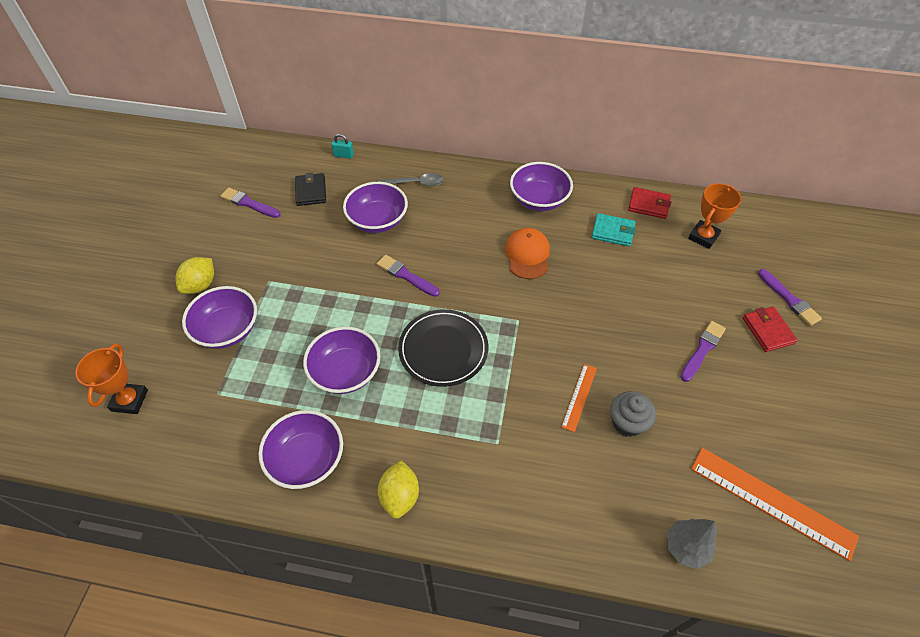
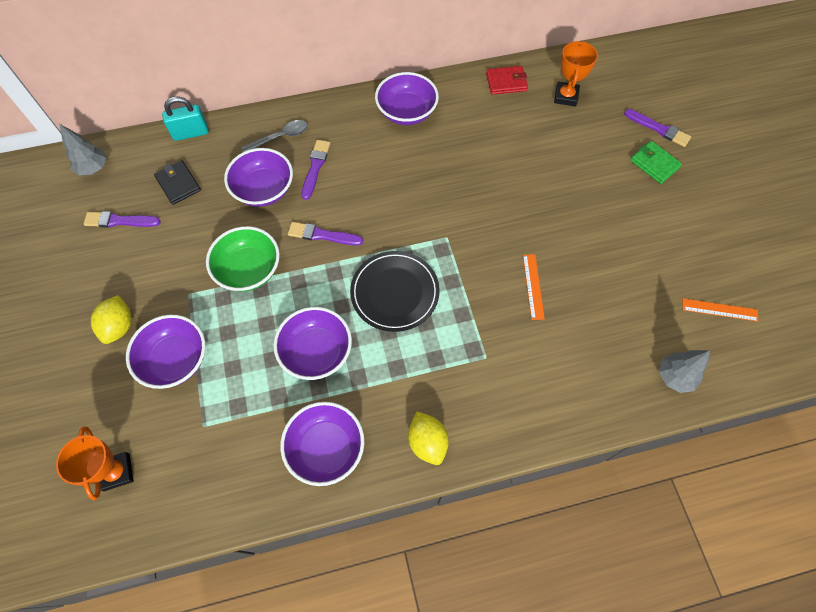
camera: 25 degrees left, 10 degrees up
(253, 157) = (93, 168): none -> grey tree
(328, 280) = (249, 270): none -> green bowl
(344, 155) = (191, 133): turquoise padlock -> turquoise padlock, size x1.68
(527, 255) = (424, 171): orange cap -> none
(613, 232) = (487, 120): turquoise wallet -> none
(627, 423) = (582, 292): grey cupcake -> none
(702, 350) = (611, 202): purple brush -> purple brush (315, 167)
(767, 331) = (654, 164): red wallet -> green wallet
(771, 502) = (719, 310): orange ruler -> orange ruler, size x0.53

